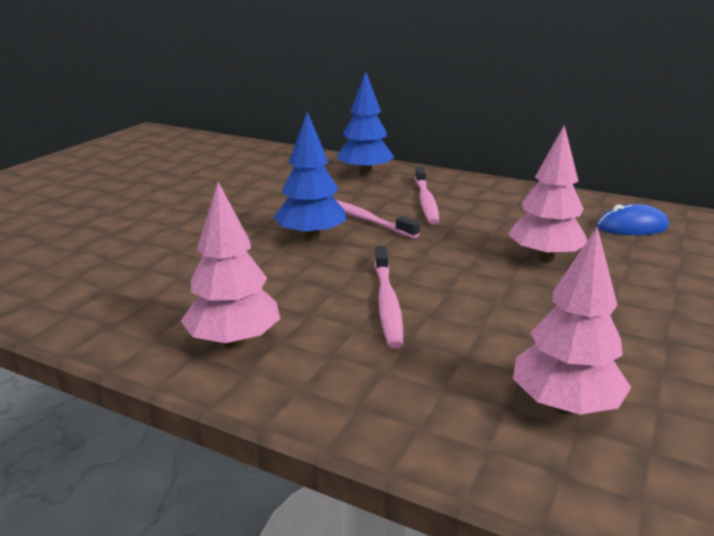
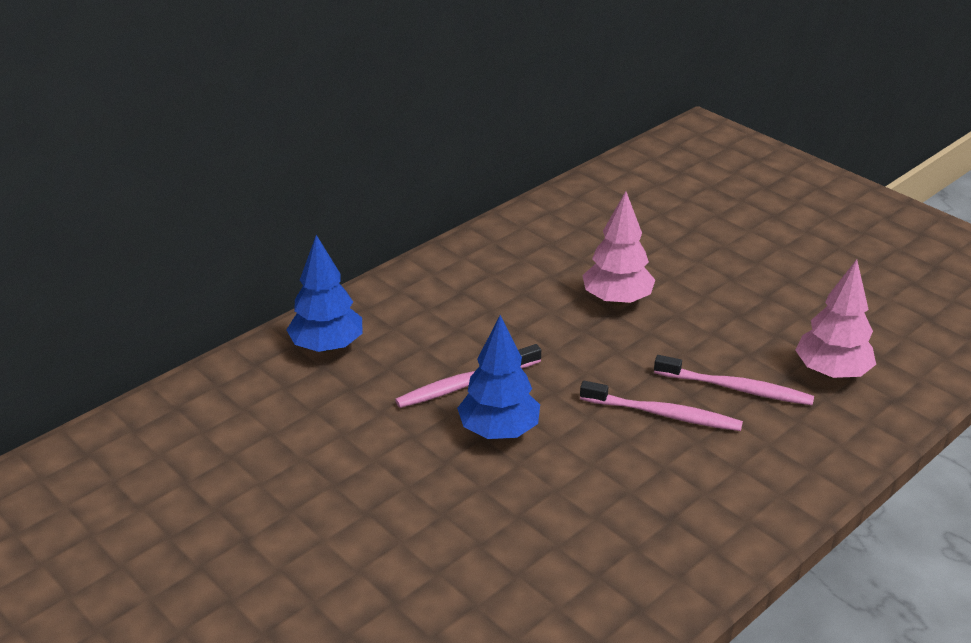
camera: 70 degrees left, 10 degrees up
(234, 342) = (699, 522): pink tree -> none
(426, 201) = (446, 326): pink toothbrush -> pink toothbrush (736, 388)
(632, 227) = (578, 230): blue mouse -> none

